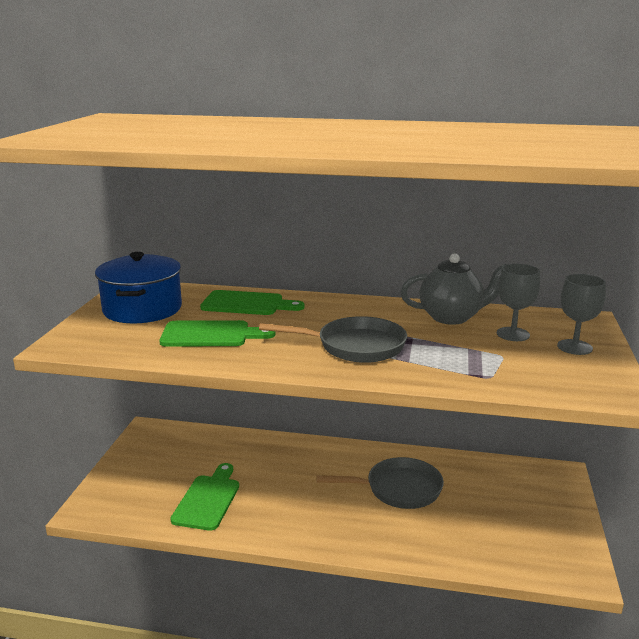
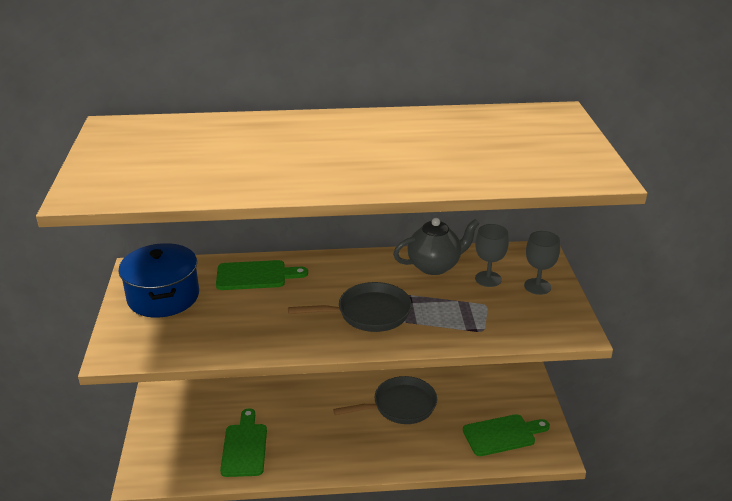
camera: 15 degrees left, 10 degrees up
(210, 335) = (241, 319): green cutting board -> green cutting board (502, 435)

